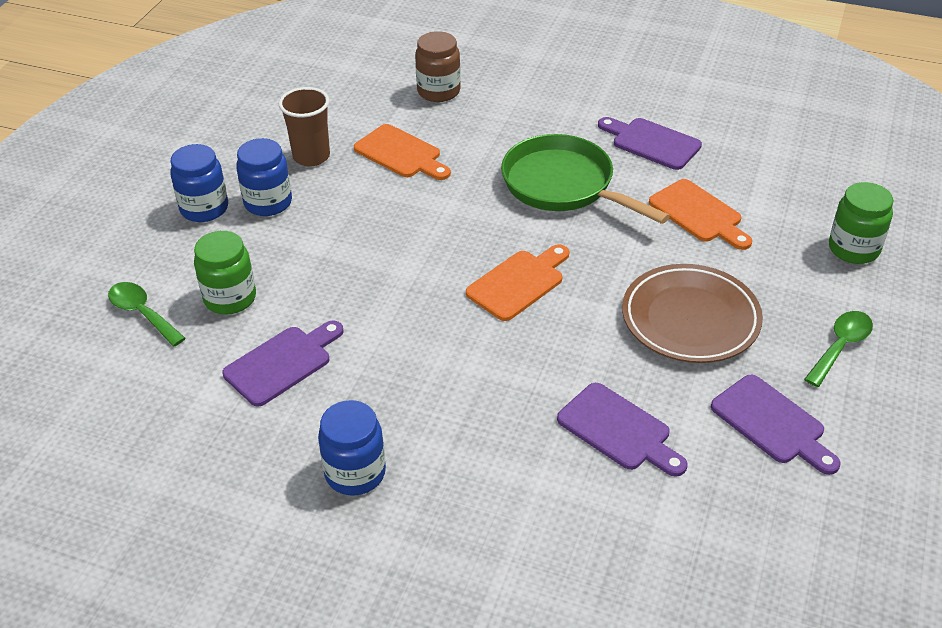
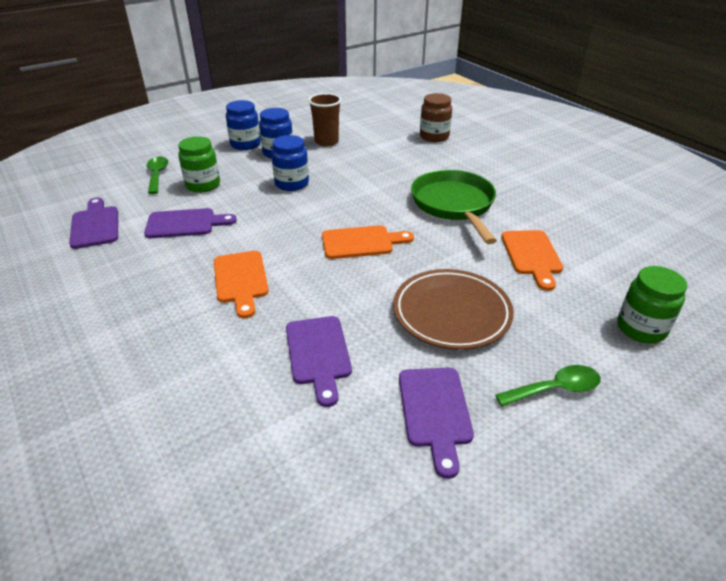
camera: 35 degrees right, 5 degrees down
(355, 473) = (143, 293): blue jar -> blue jar (292, 183)
(401, 154) = (375, 156): orange cutting board -> orange cutting board (241, 280)
(651, 143) = (543, 205): purple cutting board -> purple cutting board (95, 225)

